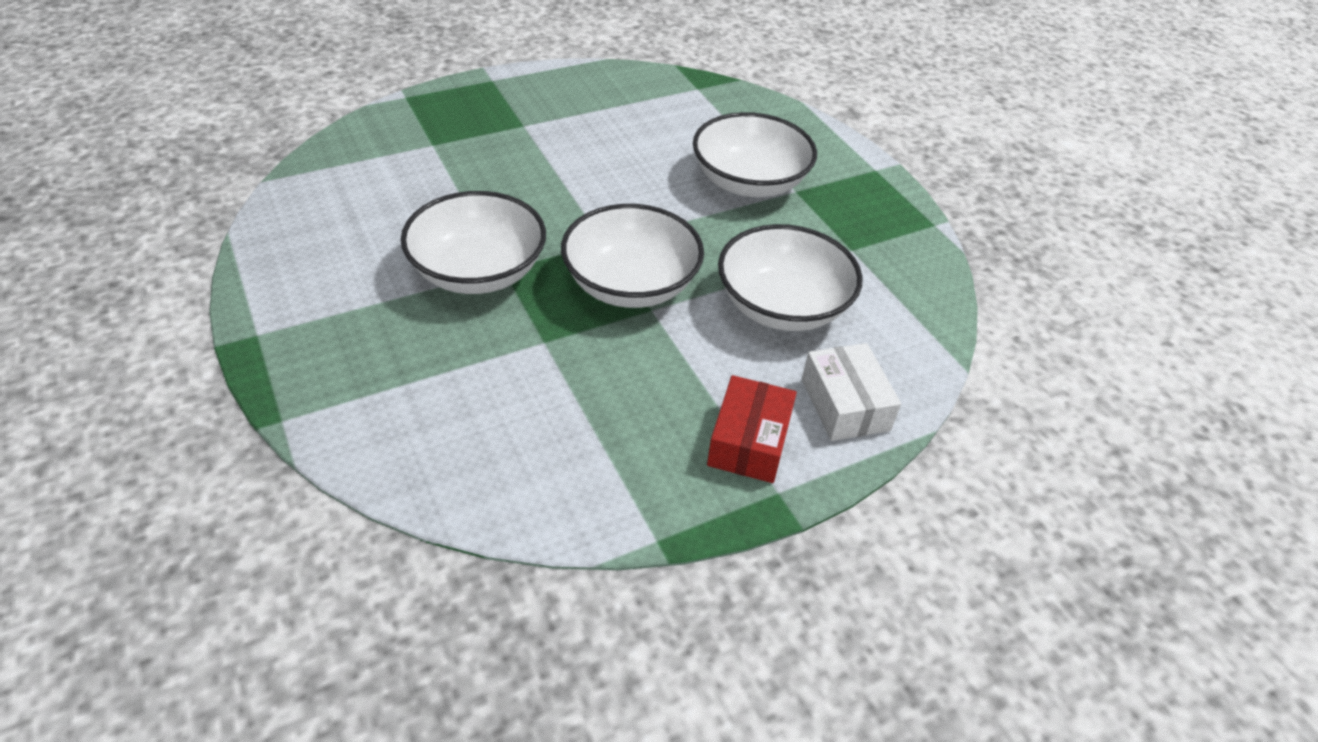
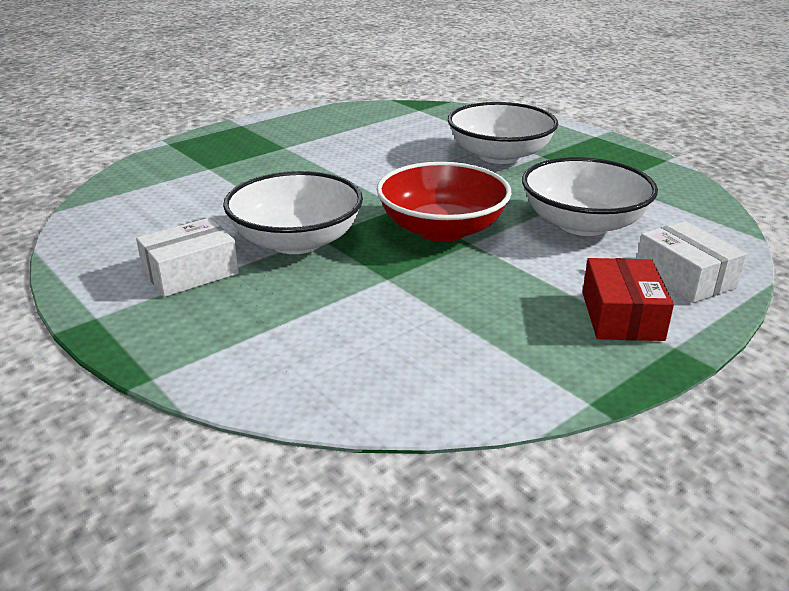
camera: 10 degrees left, 15 degrees down
(361, 294) = (190, 272): none -> white box
(631, 284) = (442, 229): white bowl -> red bowl

